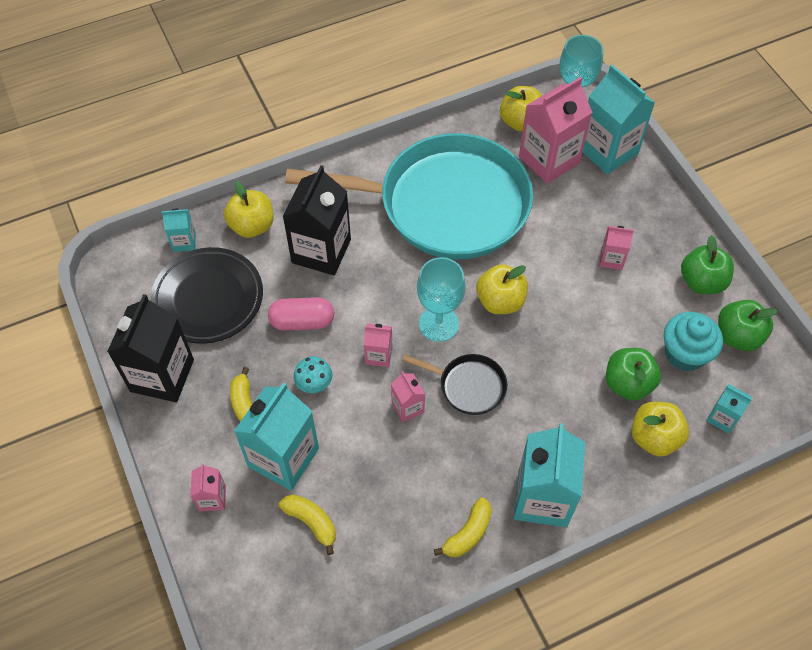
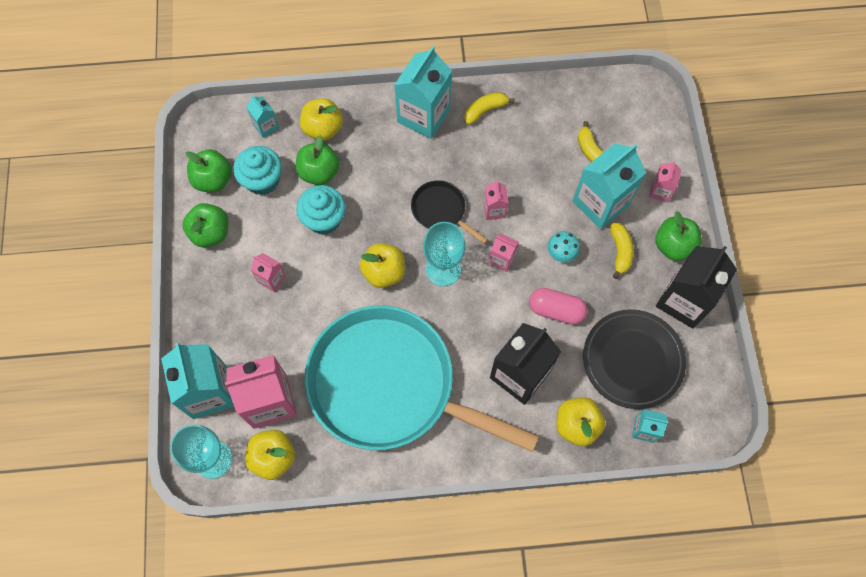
camera: 160 degrees left, 10 degrees up
(184, 434) = (673, 246): none -> green apple
(592, 334) = (324, 219): none -> turquoise cupcake

